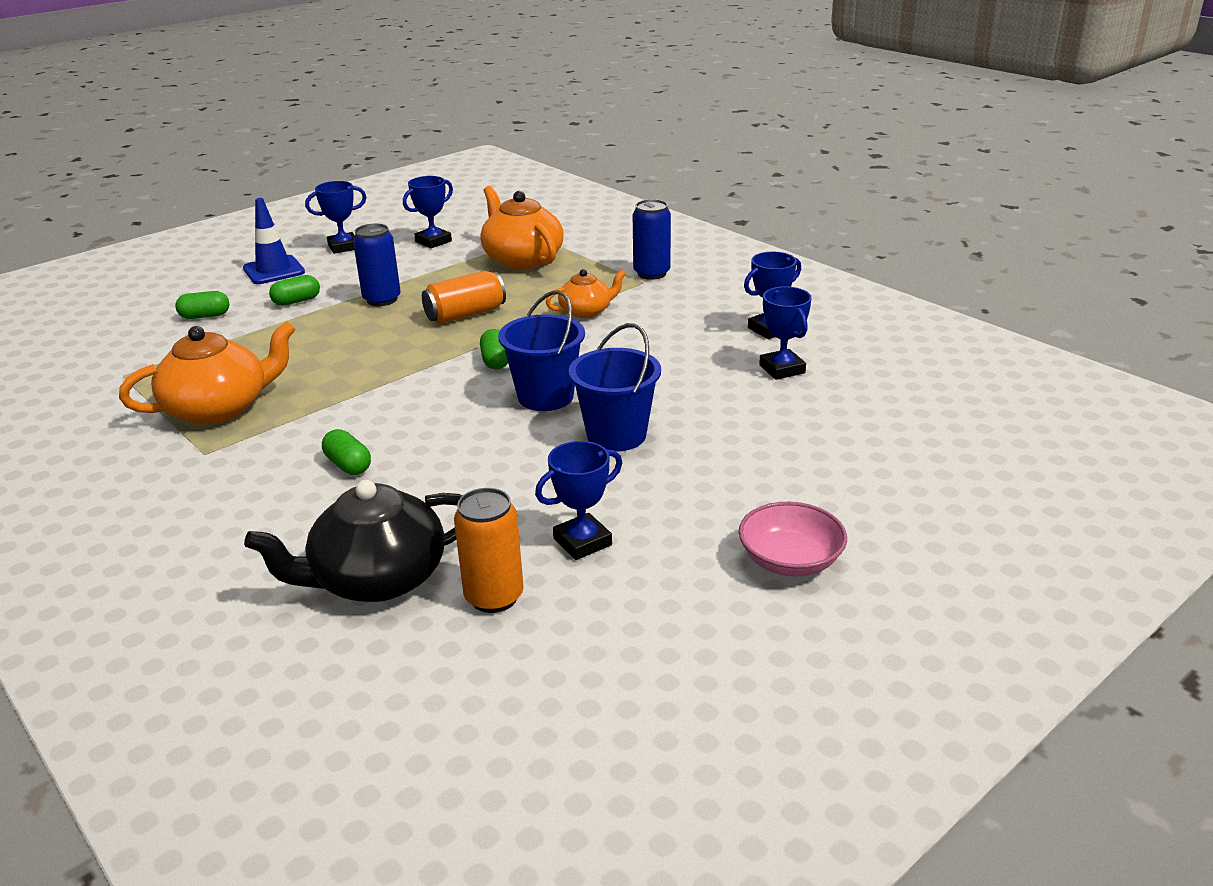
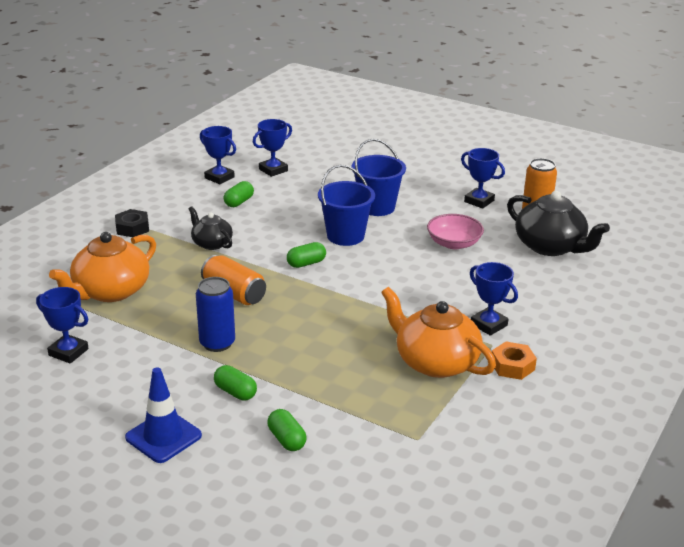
camera: 110 degrees left, 0 degrees up
(151, 457) = (512, 366): none -> orange nut
(343, 247) = (88, 409): blue trophy -> blue trophy (488, 325)
(348, 465) = (465, 284): green capsule -> green capsule (239, 202)
(586, 311) = (211, 243): orange teapot -> black teapot
(651, 273) = (132, 228): blue can -> black nut
(790, 560) = (454, 155): pink bowl -> pink bowl (454, 243)

